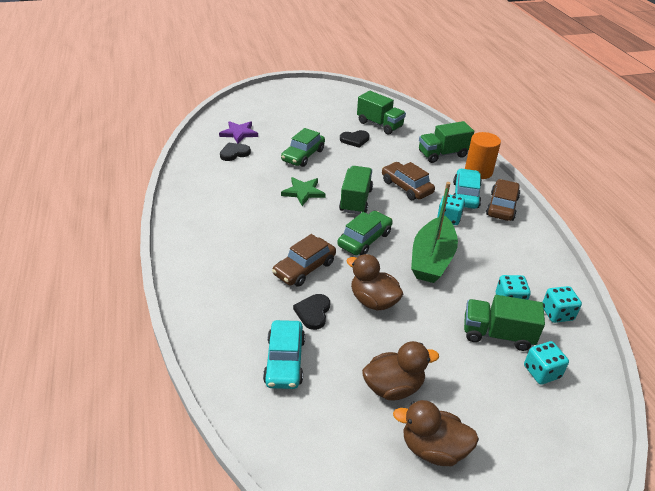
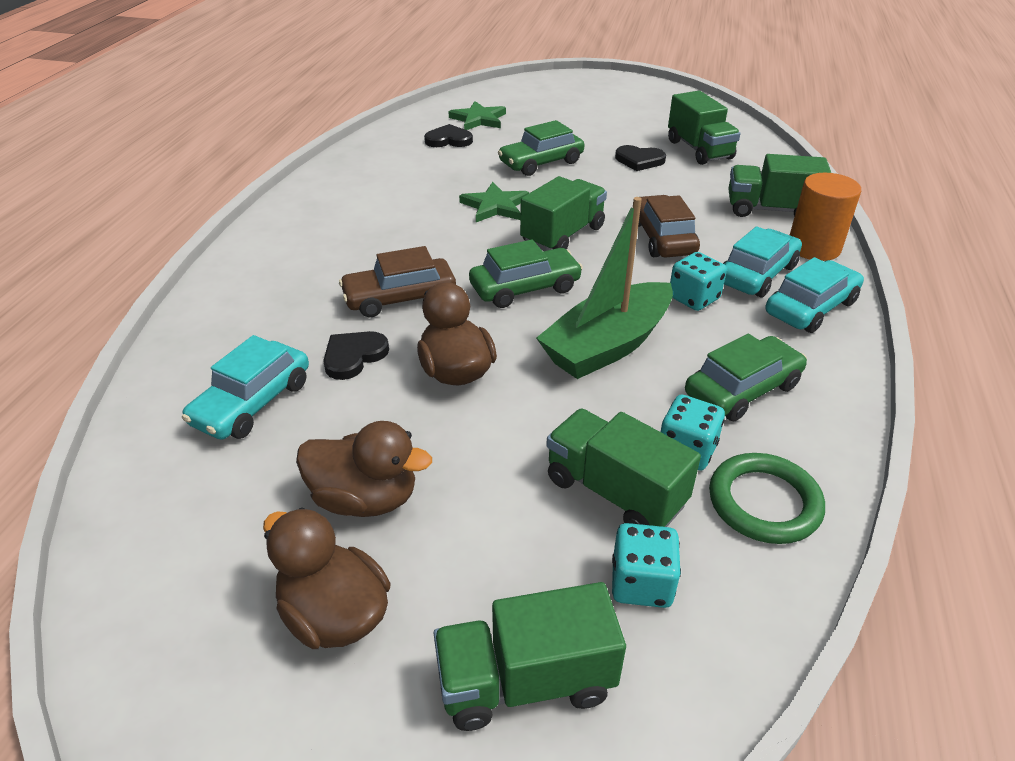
camera: 30 degrees right, 0 degrees up
(239, 133) = (478, 119): purple star -> green star
(502, 206) = (810, 307): brown car -> turquoise car
(507, 261) = (742, 389): none -> green car
(534, 436) = (526, 681): none -> green truck
(557, 313) = (764, 502): turquoise dice -> green ring

